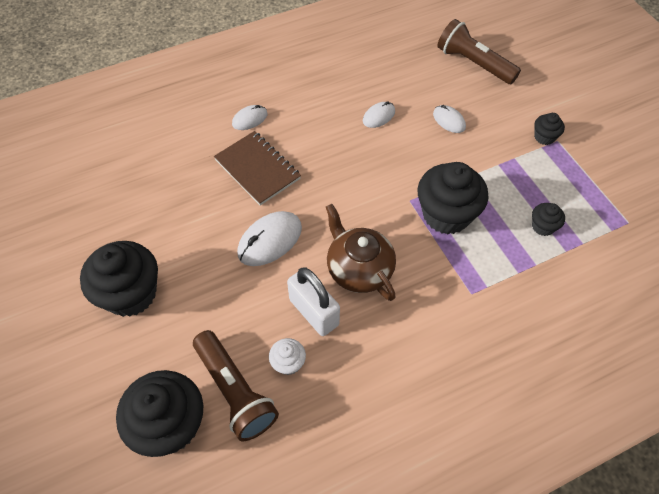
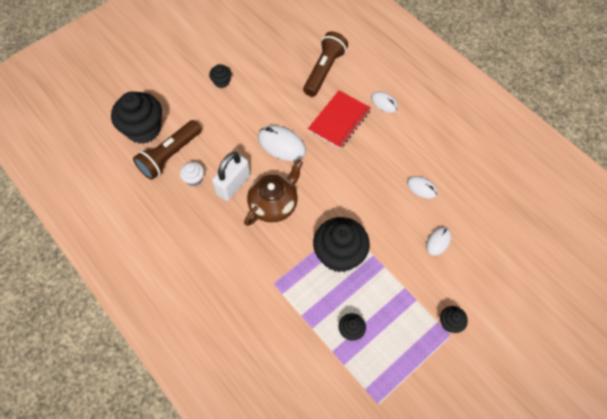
camera: 75 degrees right, 5 degrees up
(131, 294) = (221, 82): black cupcake -> black cupcake, size x0.47
(257, 169) = (339, 120): brown notebook -> red notebook
(474, 63) = (516, 252): brown flashlight -> brown flashlight (324, 70)

